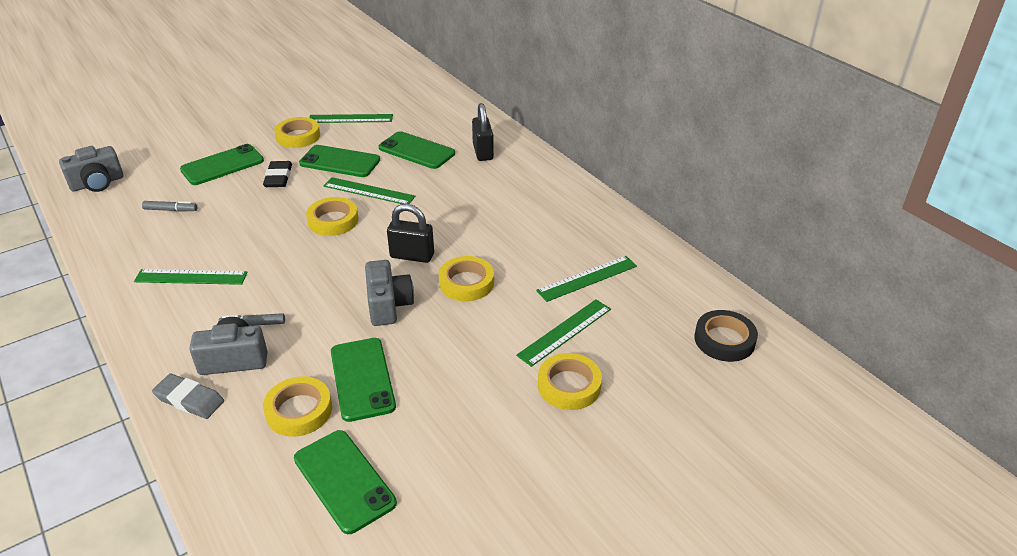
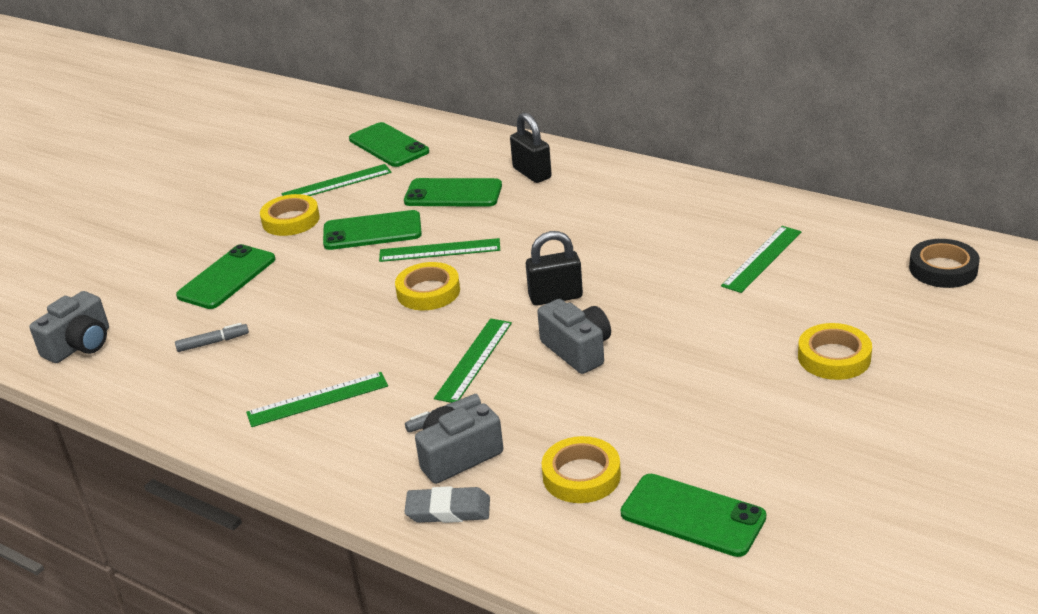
camera: 20 degrees left, 5 degrees down
(278, 177) = (313, 269): black eraser -> none
(362, 379) = (619, 425): green phone -> green phone (388, 145)
(466, 283) = (641, 303): yellow tape -> none
(565, 332) = (785, 313): green ruler -> green ruler (474, 360)

